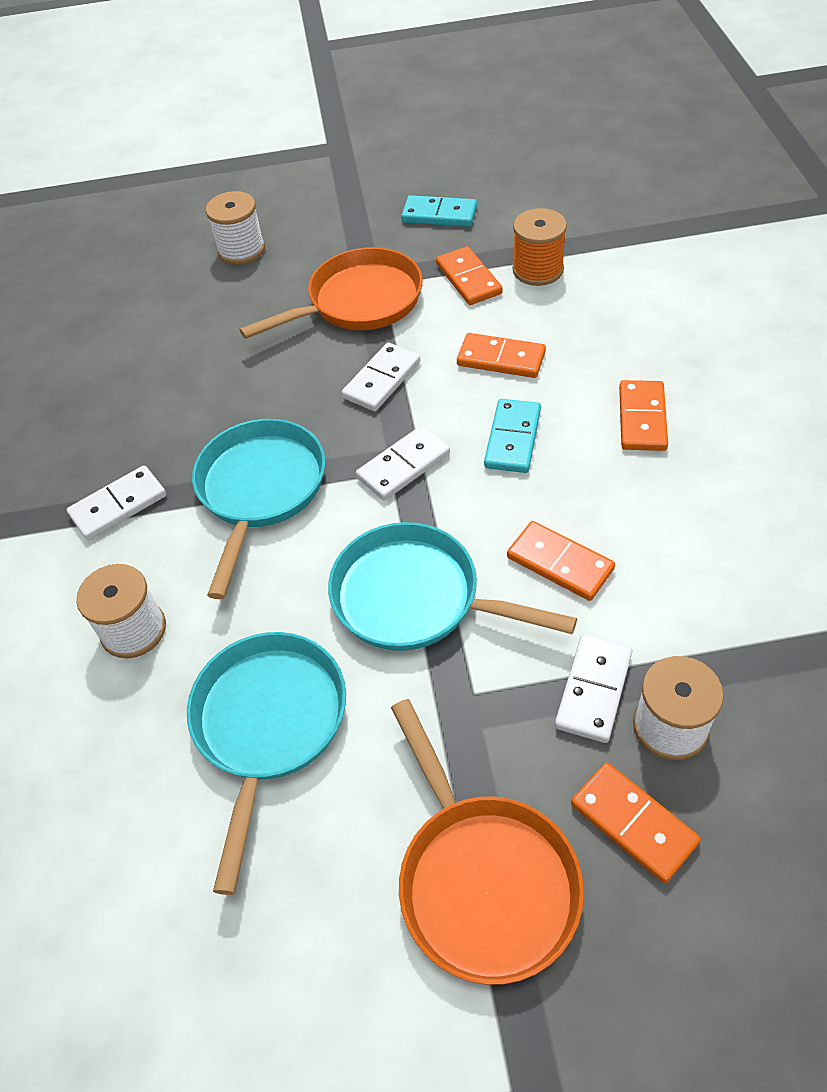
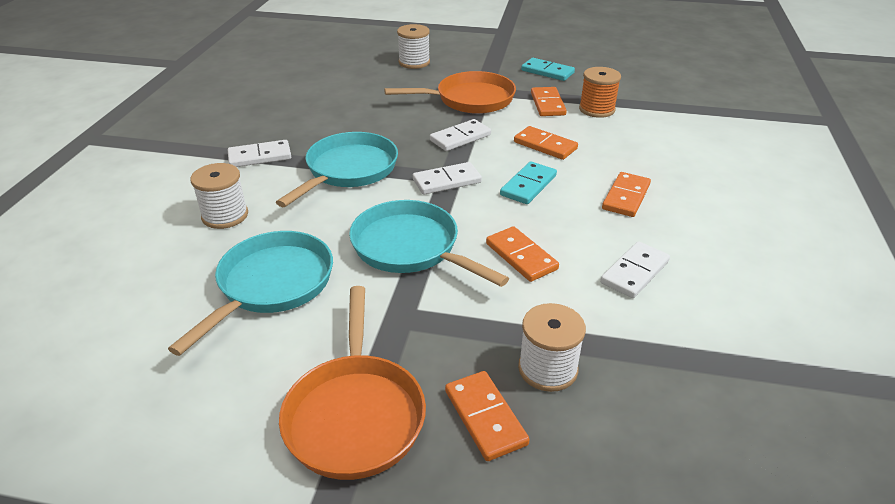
camera: 15 degrees right, 15 degrees down
(593, 690) = (502, 331): white domino -> white domino (634, 272)

